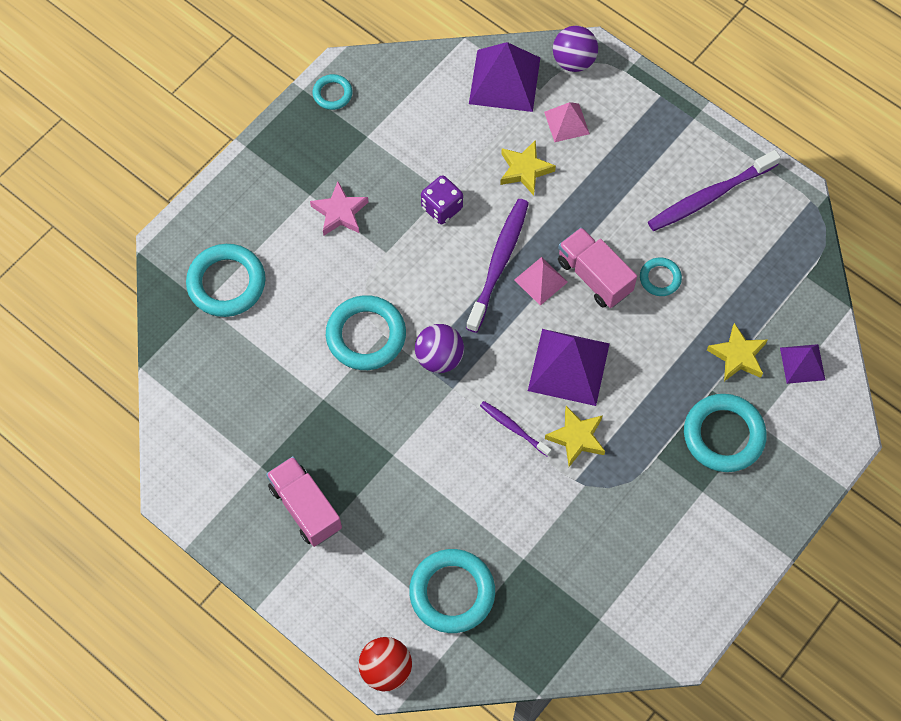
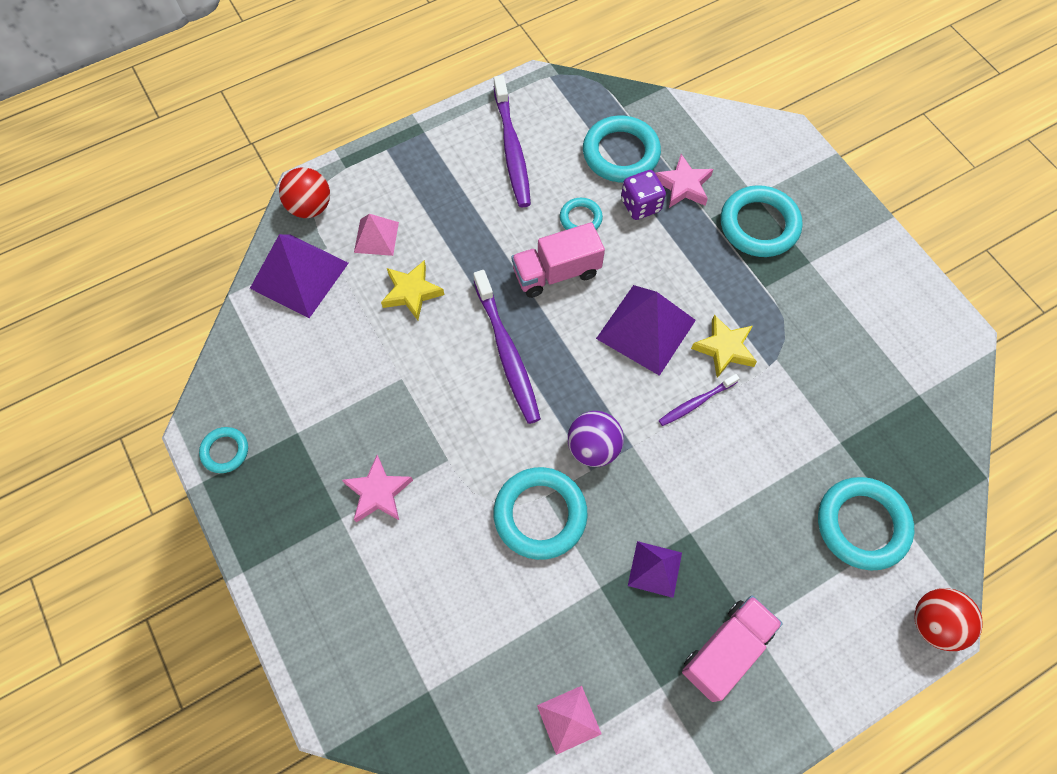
camera: 70 degrees left, 0 degrees up
(226, 283) = (413, 653): turquoise ring -> turquoise ring (621, 153)
(305, 507) = (726, 650): pink truck -> pink truck turned 150 degrees clockwise
(442, 208) = (419, 385): purple dice -> purple dice (640, 205)
(499, 263) = (507, 353): purple toothbrush -> purple toothbrush turned 150 degrees counterclockwise
(540, 281) = (542, 321): pink pyramid -> pink pyramid (569, 719)
(573, 61) = (310, 207): purple ball -> red ball
(738, 356) = (683, 186): yellow star -> pink star
(802, 363) = (707, 140): purple pyramid -> purple pyramid (655, 569)

